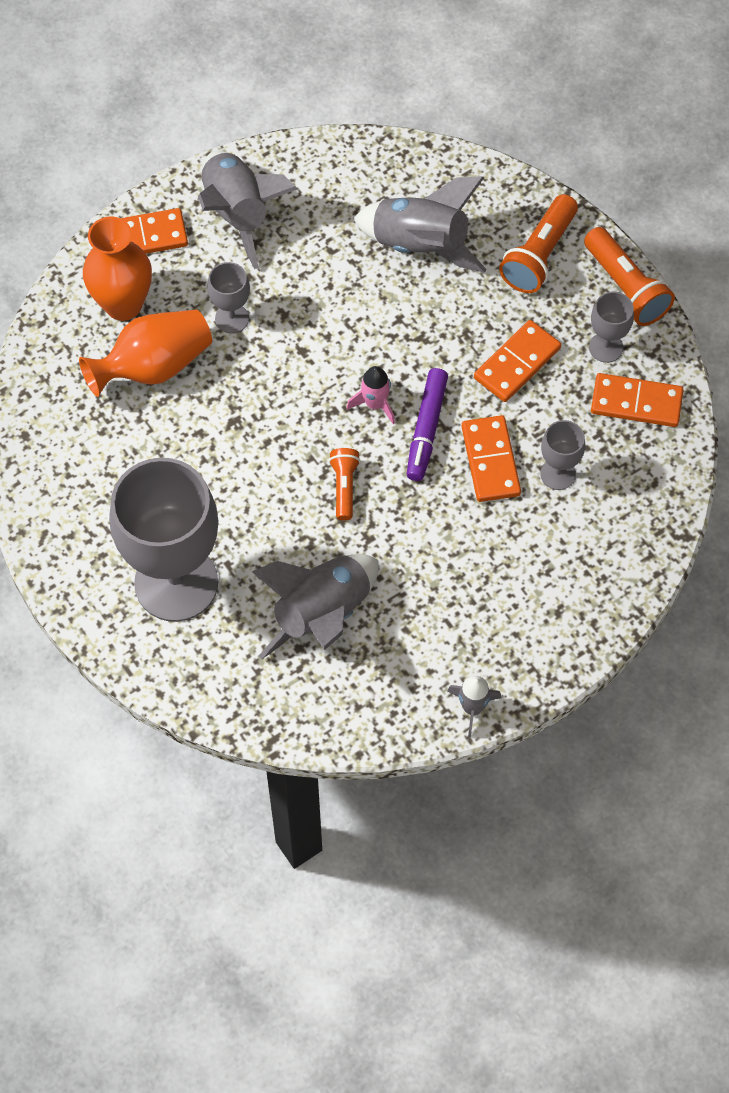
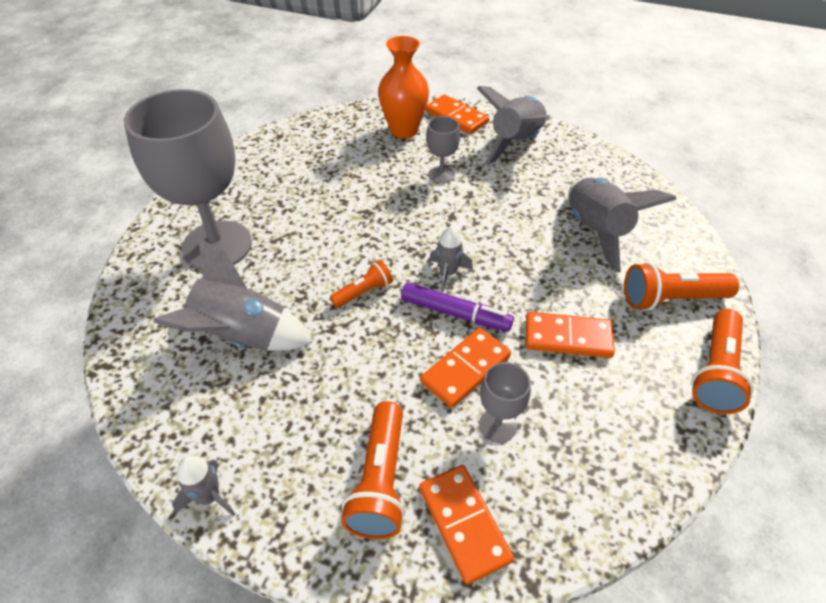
camera: 55 degrees right, 15 degrees down
(154, 366) = (373, 160): orange vase -> none
(375, 404) = (448, 273): pink rocket -> grey rocket
(426, 429) = (455, 313): purple marker -> purple marker turned 135 degrees counterclockwise
(544, 583) = (380, 481): none -> orange flashlight
(606, 347) = (648, 390): grey goblet -> none
(636, 403) = (624, 446): orange domino -> orange domino (464, 524)

